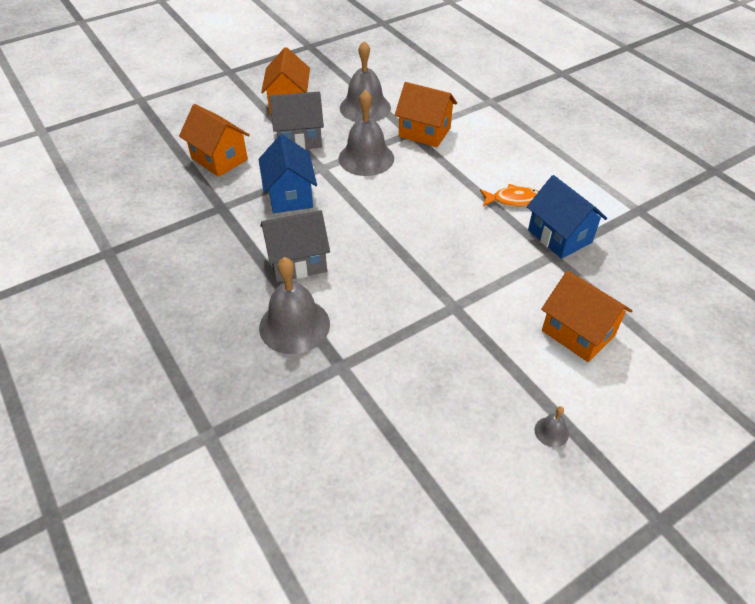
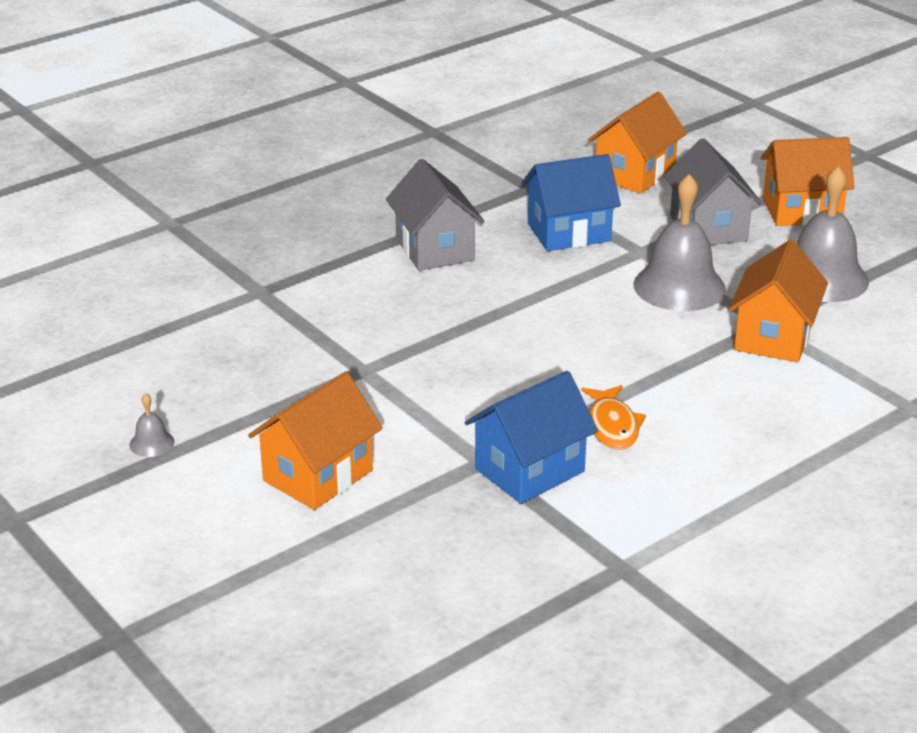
camera: 85 degrees right, 15 degrees down
(294, 325) = (323, 257): grey bell -> none

